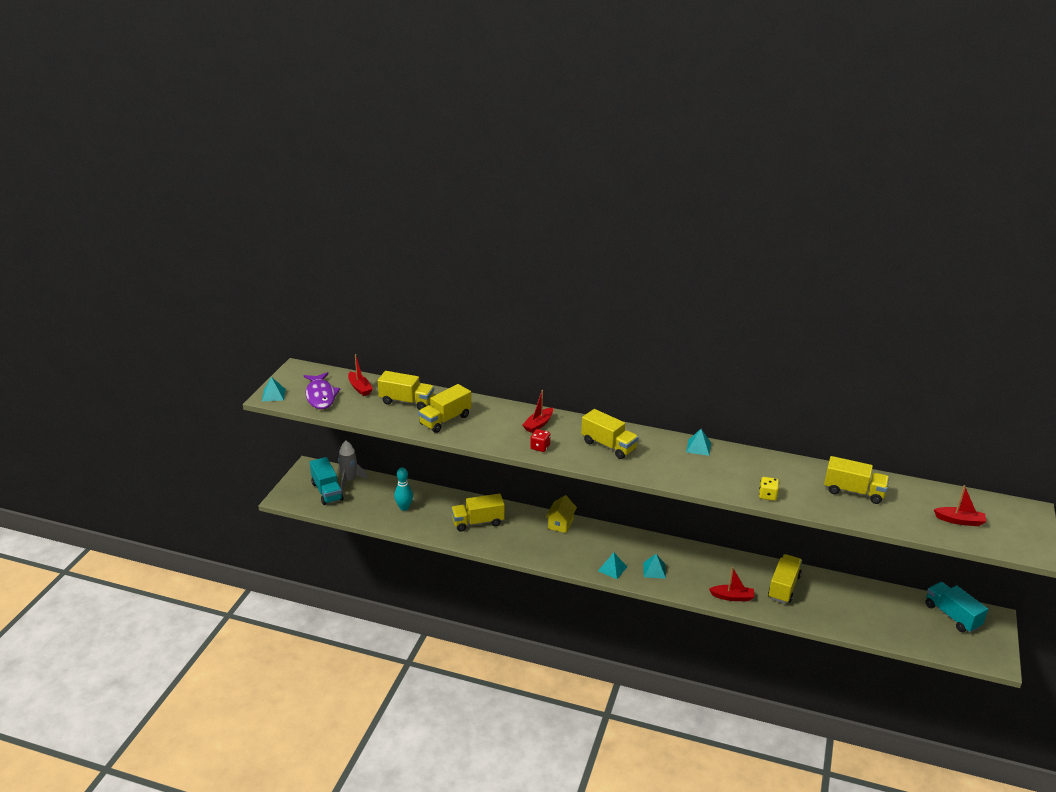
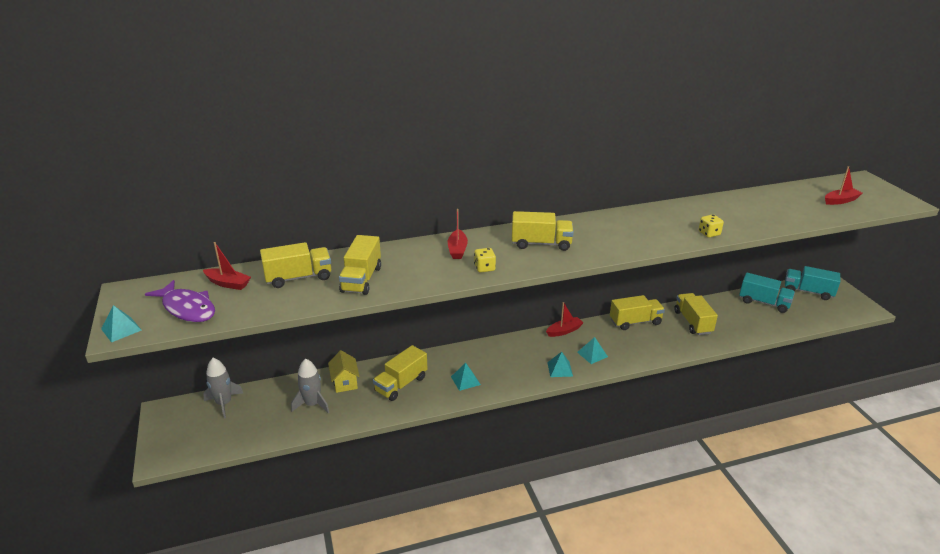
camera: 35 degrees left, 0 degrees up
(327, 491) = (208, 427): turquoise truck -> turquoise truck (764, 302)
(404, 507) = (312, 404): turquoise bowling pin -> grey rocket
(540, 447) = (484, 268): red dice -> yellow dice
(560, 524) = (476, 351): yellow house -> yellow house (345, 382)
(698, 447) = (610, 218): turquoise pyramid -> turquoise pyramid (465, 380)
(732, 597) = (670, 347): red boat -> red boat (564, 331)
(853, 492) = (755, 208): yellow truck -> yellow truck (635, 322)

